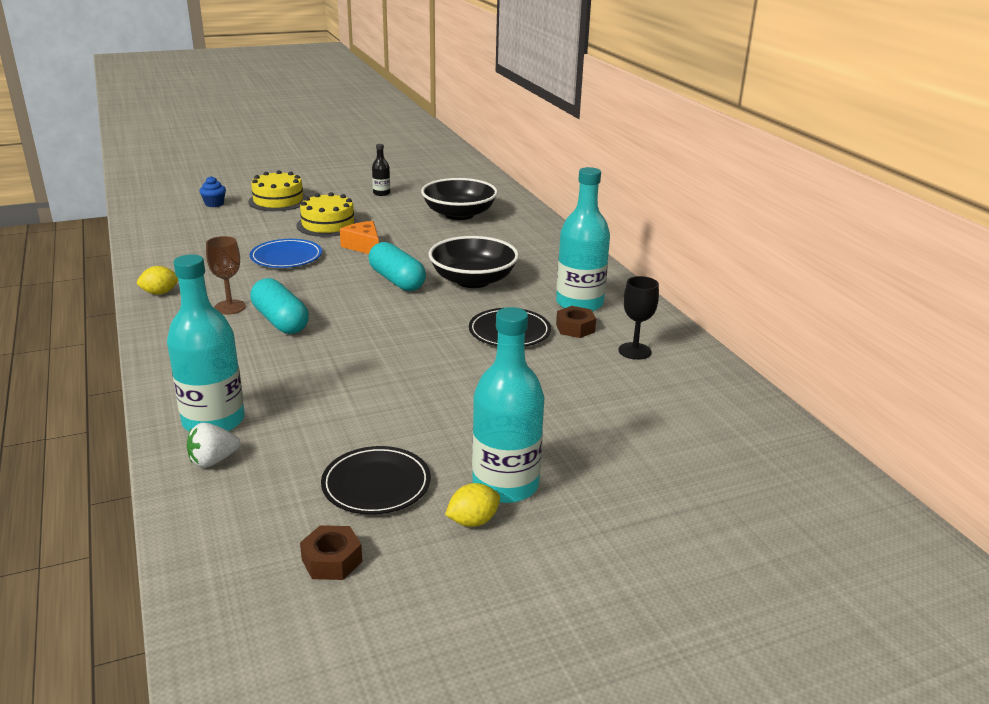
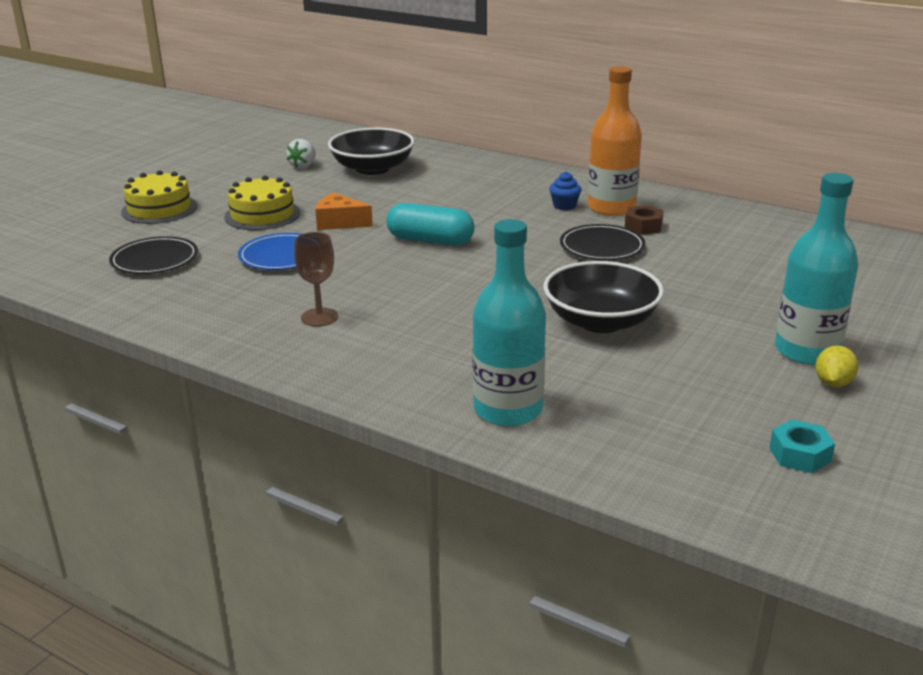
camera: 35 degrees left, 0 degrees up
(160, 293) = (216, 332): yellow lemon -> none
(213, 461) = (572, 437): white strawberry -> white strawberry (303, 166)
(214, 204) = (90, 233): blue cupcake -> blue cupcake (564, 206)
(280, 321) = (394, 310): turquoise capsule -> none
(332, 560) = (800, 455): brown nut -> turquoise nut
(376, 484) = (726, 392): black plate -> black plate (155, 260)
(381, 193) = (258, 171): black bottle -> none
(473, 280) = (495, 218): black bowl -> black bowl (601, 321)
(579, 303) = (611, 207): turquoise bottle -> orange bottle
(634, 351) = (713, 227): black goblet -> none

